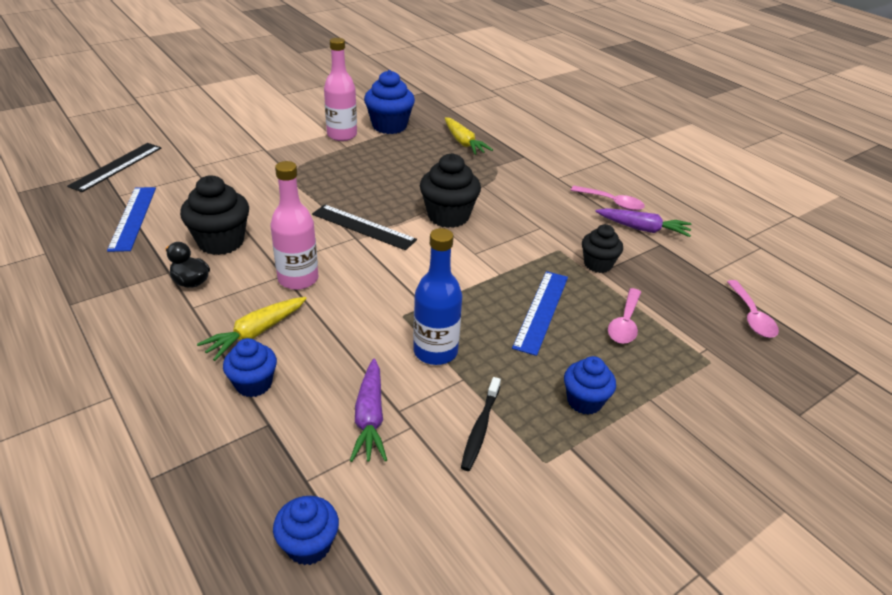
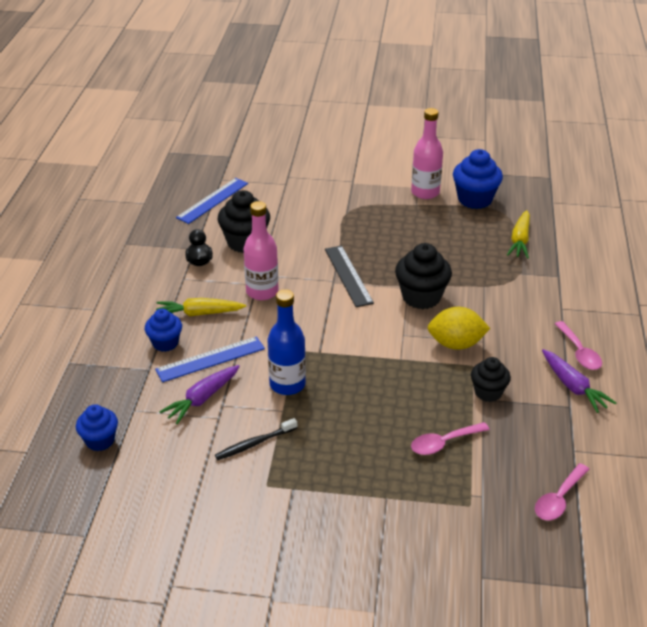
camera: 45 degrees right, 0 degrees up
(116, 166) = (241, 156): black ruler -> none
(524, 240) = (456, 344): none -> yellow lemon
(541, 311) = (394, 400): blue ruler -> blue ruler (210, 359)
(584, 401) = (339, 470): blue cupcake -> none

